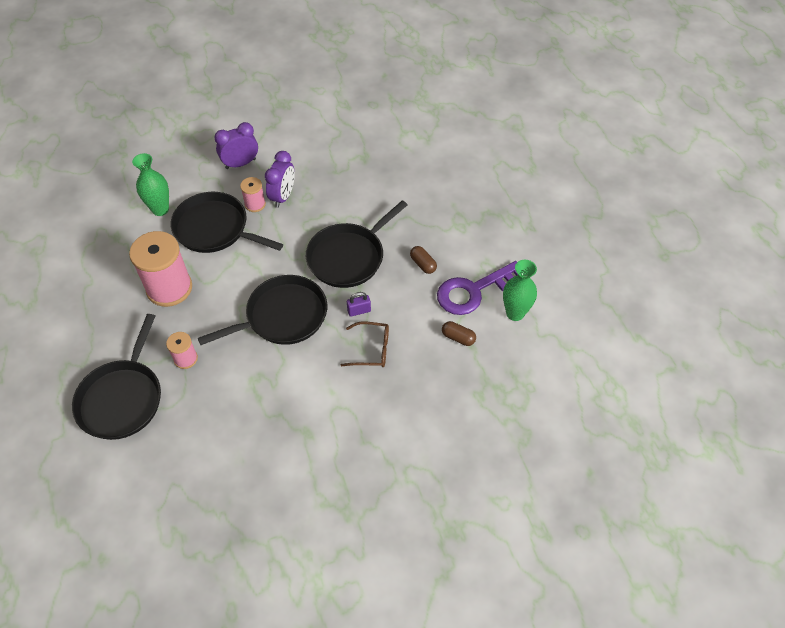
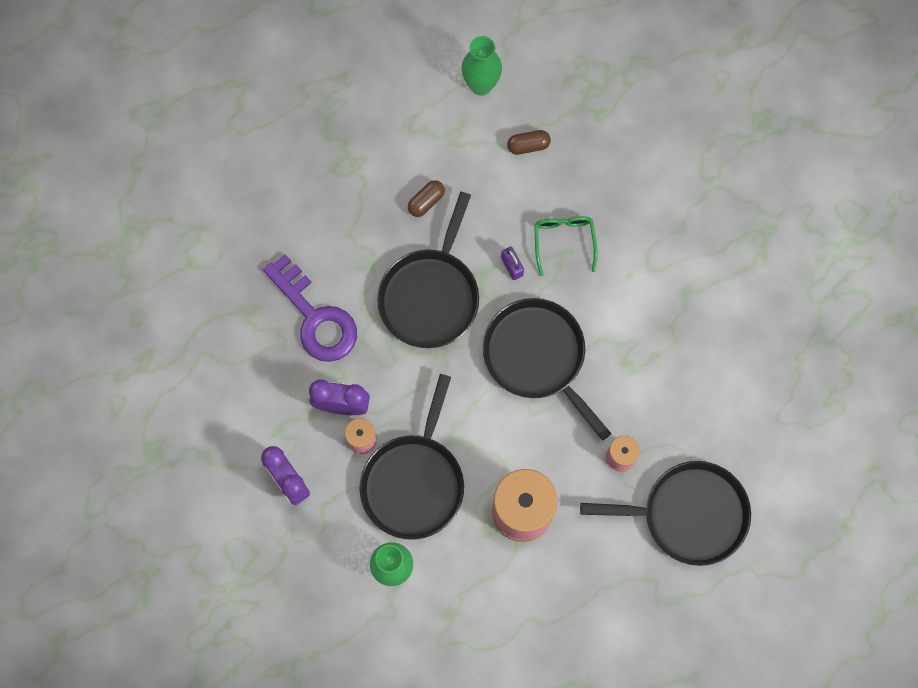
camera: 100 degrees left, 20 degrees up
(349, 257) = (430, 295): black pan -> black pan turned 75 degrees clockwise
(371, 349) = (564, 241): brown glasses -> green glasses
(458, 337) = (528, 145): brown capsule -> brown capsule turned 60 degrees clockwise
(473, 291) = (457, 135): purple key -> purple key (315, 317)

